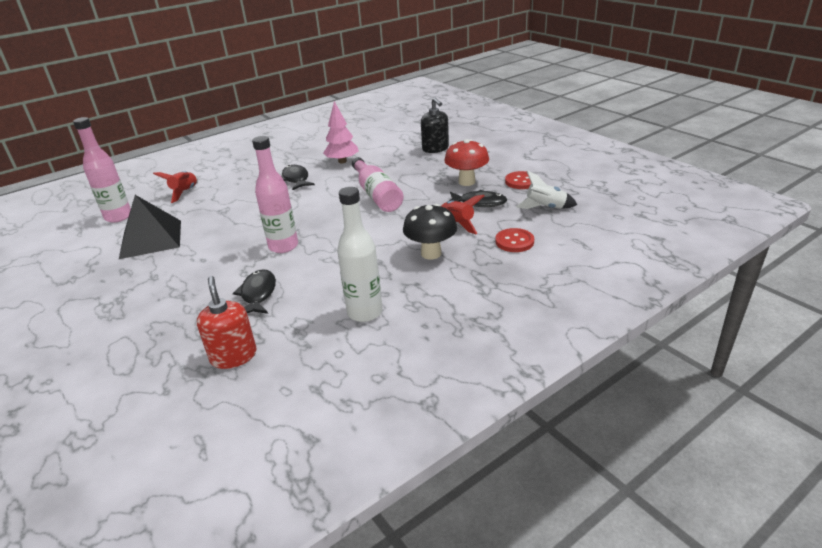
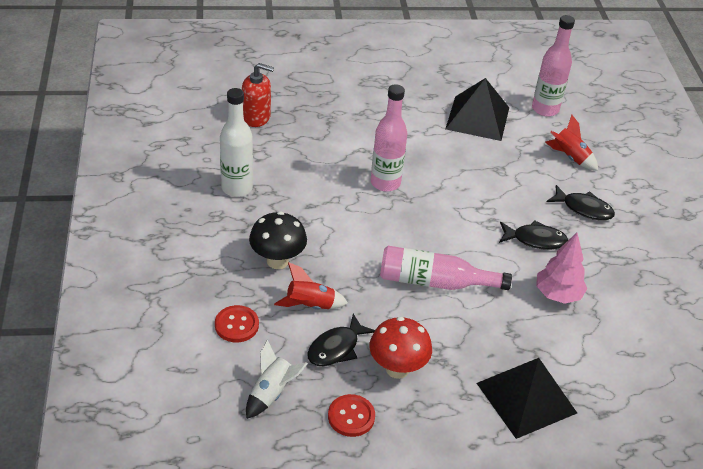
camera: 115 degrees right, 10 degrees up
(258, 294) = (321, 147): black fish -> black fish (583, 208)
(435, 149) = (526, 398): black soap dispenser -> black pyramid

